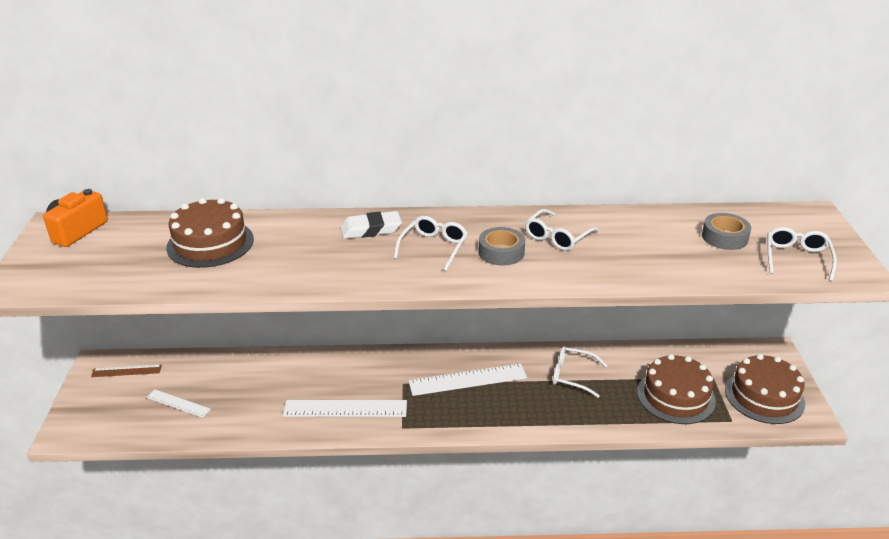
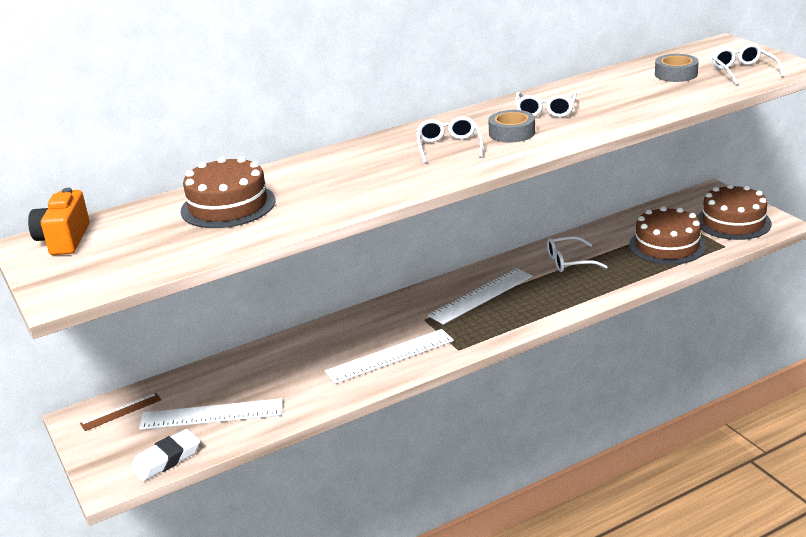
camera: 25 degrees left, 5 degrees down
(178, 403) = (211, 414): white ruler -> white ruler, size x1.73
(371, 229) = (373, 152): white eraser -> white eraser (166, 459)

